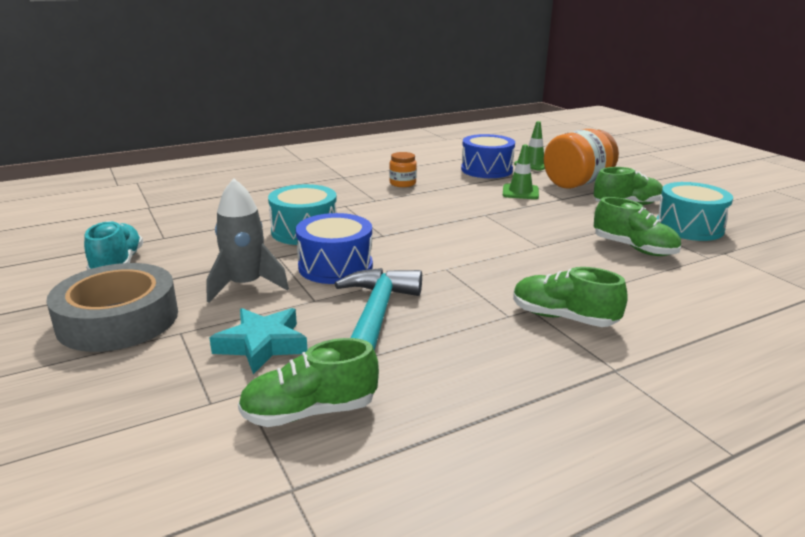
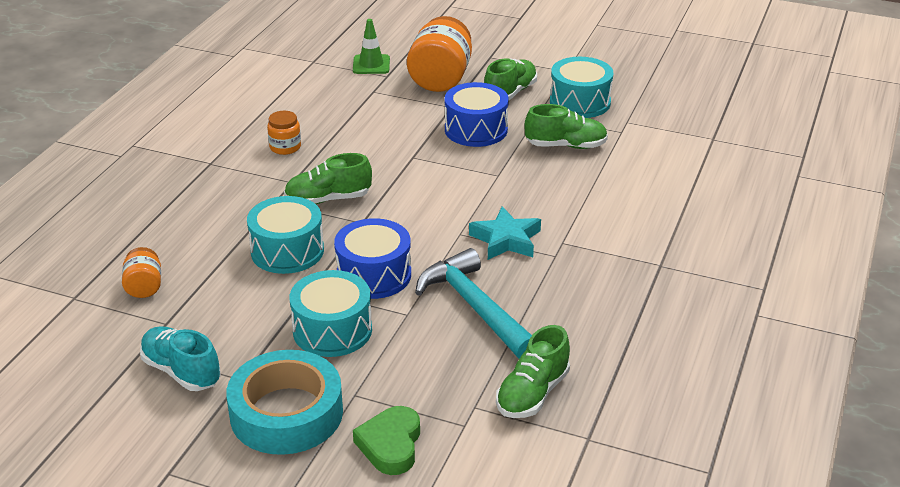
camera: 40 degrees left, 10 degrees up
(118, 319) = (286, 413): grey tape -> turquoise tape
(133, 382) = (390, 445): none -> green heart
(191, 216) = (144, 287): none -> orange jar
(245, 285) = (332, 330): grey rocket -> turquoise drum
(262, 345) = (430, 369): turquoise star -> turquoise star (506, 240)
(486, 170) = (338, 92): blue drum -> blue drum (476, 130)
(520, 192) = (407, 113): green traffic cone -> none
(563, 318) = (590, 239): green shoe -> green shoe (328, 199)

